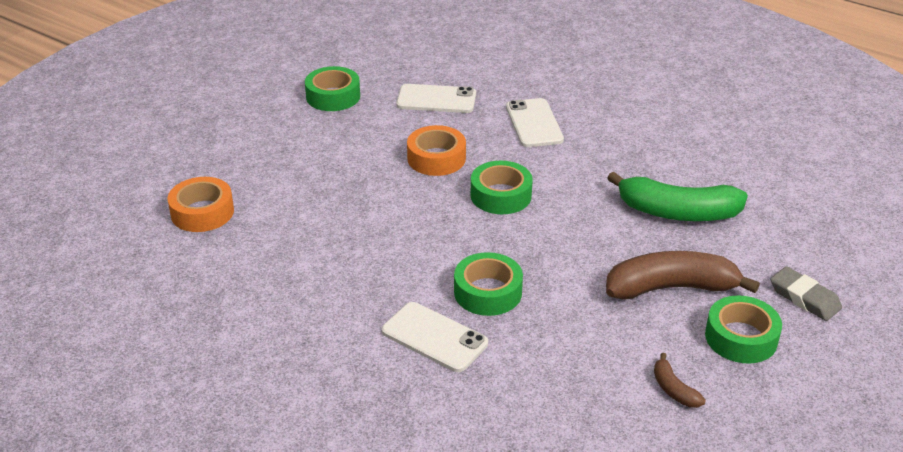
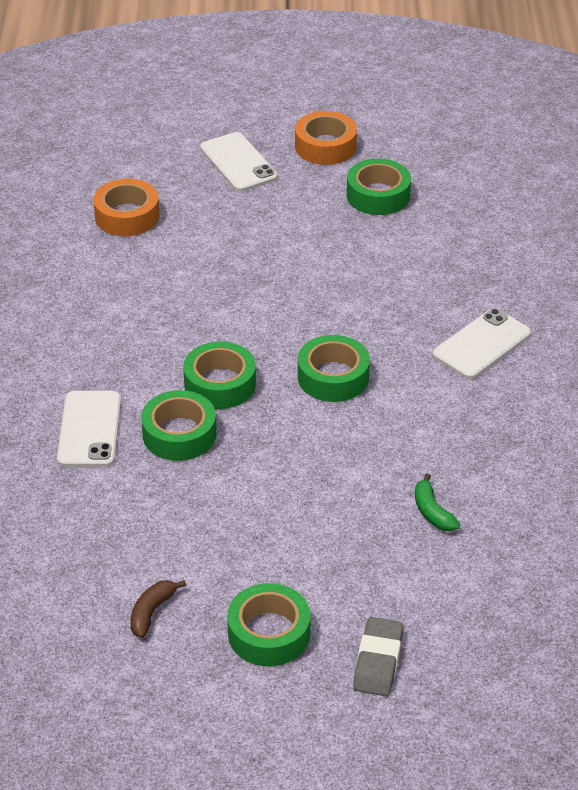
camera: 55 degrees right, 5 degrees up
(436, 99) = (448, 261): white phone -> white phone (238, 163)
(436, 158) = (348, 308): orange tape -> orange tape (325, 146)
(452, 249) = (220, 384): none -> green tape
(671, 288) = (301, 554): brown banana -> none
(677, 212) = (432, 512): green banana -> green banana, size x0.45

